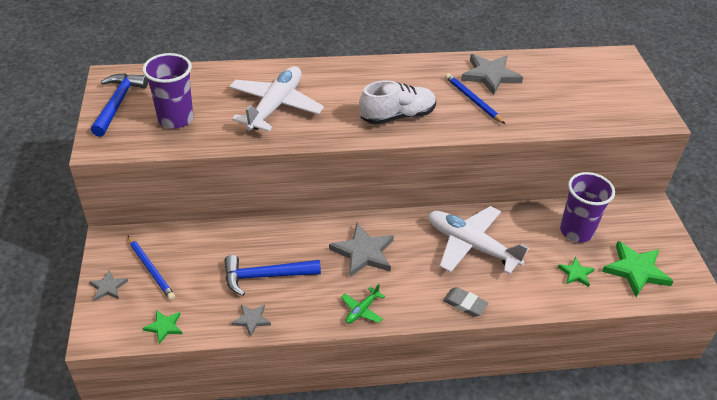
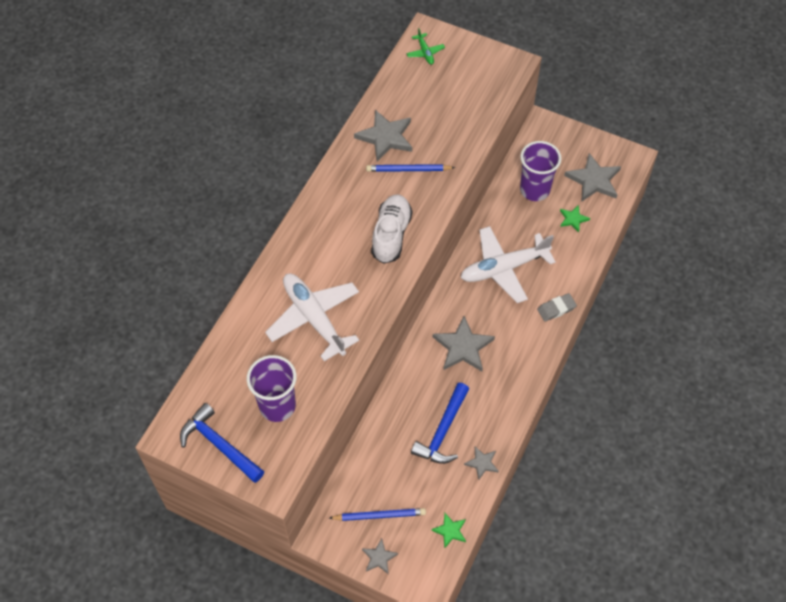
camera: 55 degrees left, 15 degrees up
(362, 310) = (520, 381): green plane -> green plane (425, 52)
(636, 270) = (593, 180): green star -> grey star

